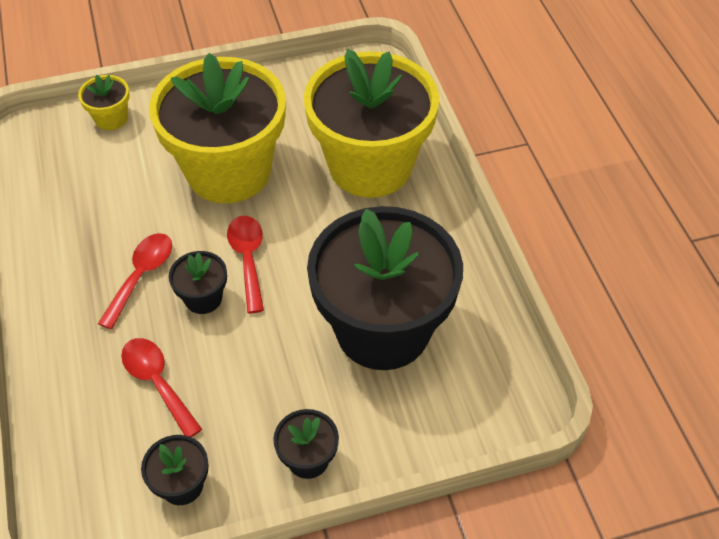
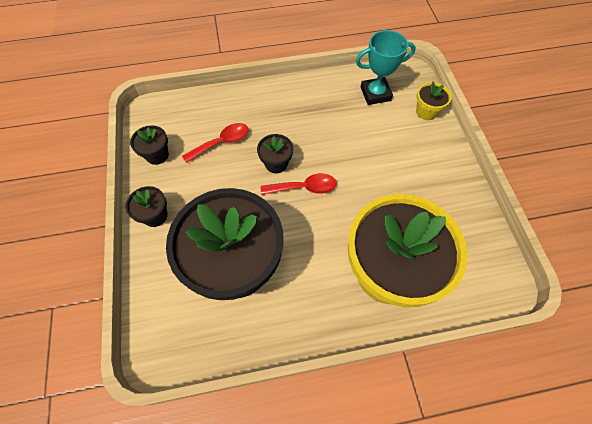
camera: 95 degrees right, 10 degrees up
(68, 176) = (375, 94): none -> turquoise trophy
(141, 276) = (296, 132): red spoon -> none
(228, 171) = (380, 177): yellow flower pot -> none

